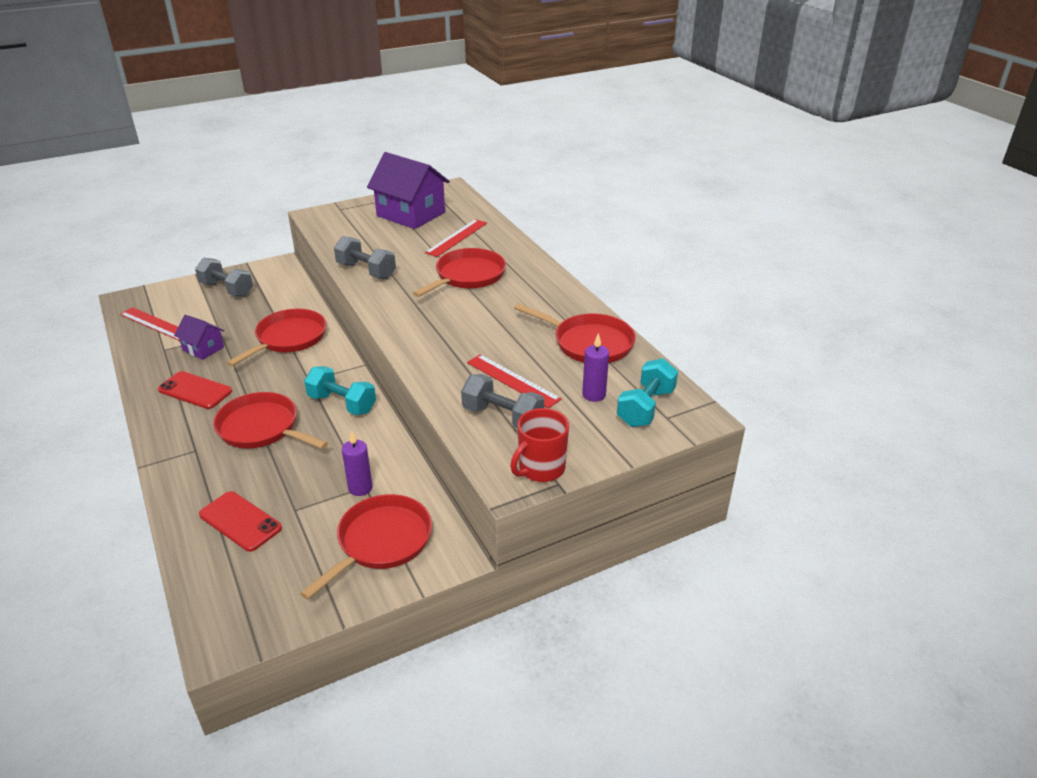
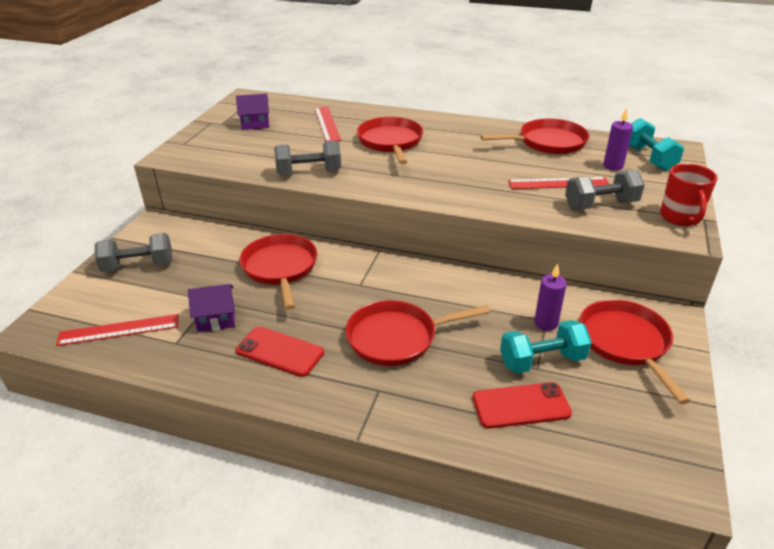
camera: 45 degrees left, 0 degrees up
(195, 390) = (280, 351): red phone -> red phone turned 45 degrees clockwise
(342, 404) = (419, 283): turquoise dumbbell -> turquoise dumbbell (542, 361)
(411, 214) = (255, 124): purple house -> purple house, size x0.51

